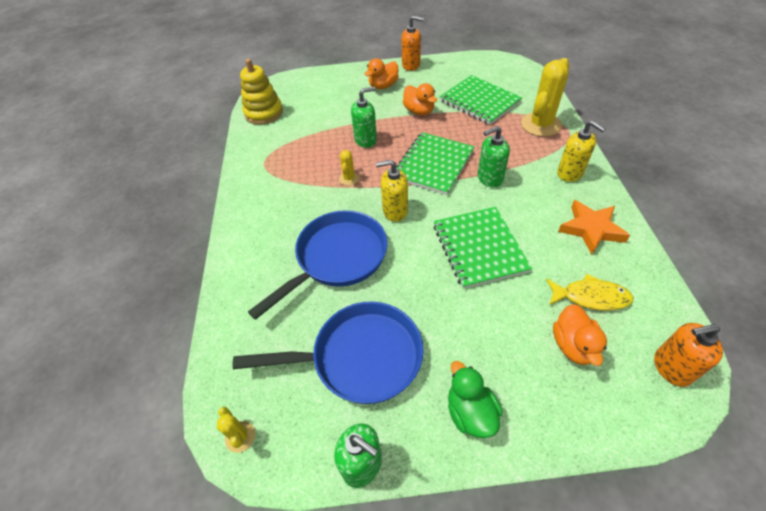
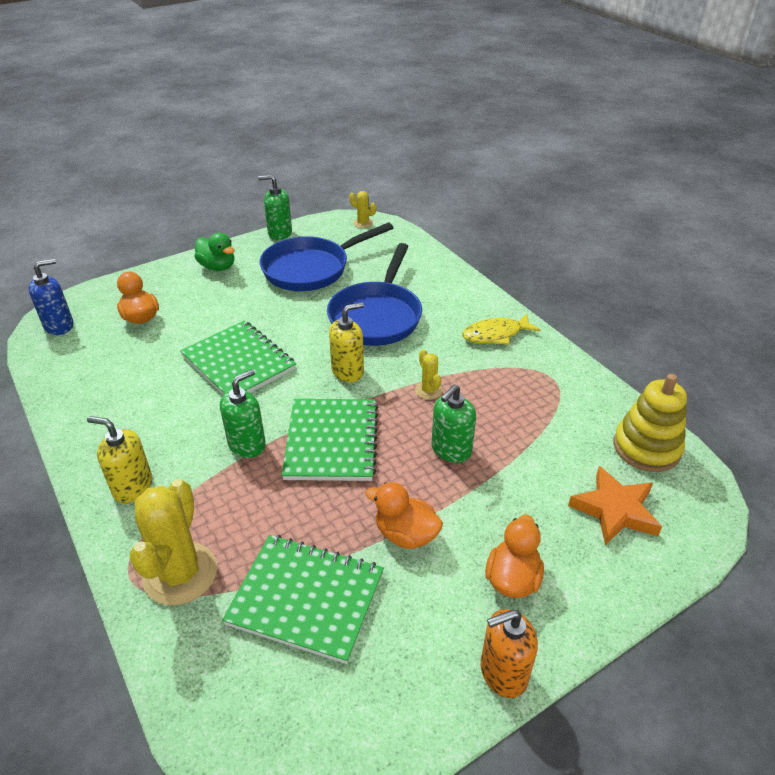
camera: 150 degrees right, 10 degrees down
(591, 229) = (112, 416): orange star -> orange star (615, 510)
(591, 297) = (121, 353): yellow fish -> yellow fish (495, 334)
(671, 368) = (59, 326): orange soap dispenser -> blue soap dispenser

